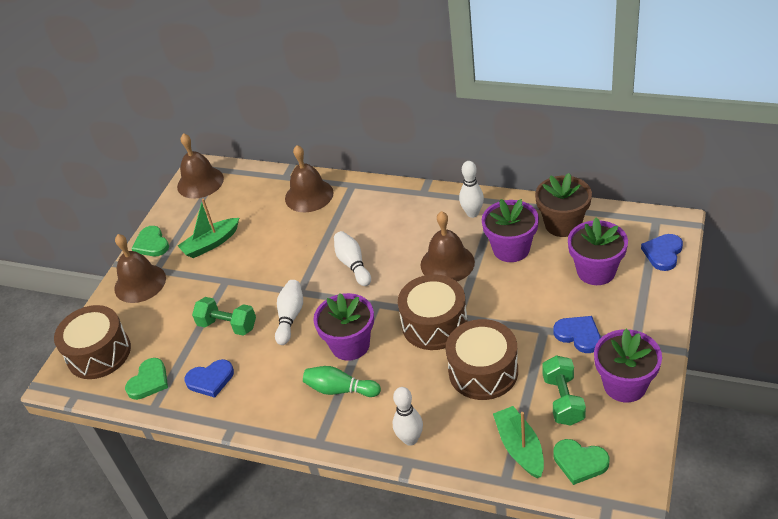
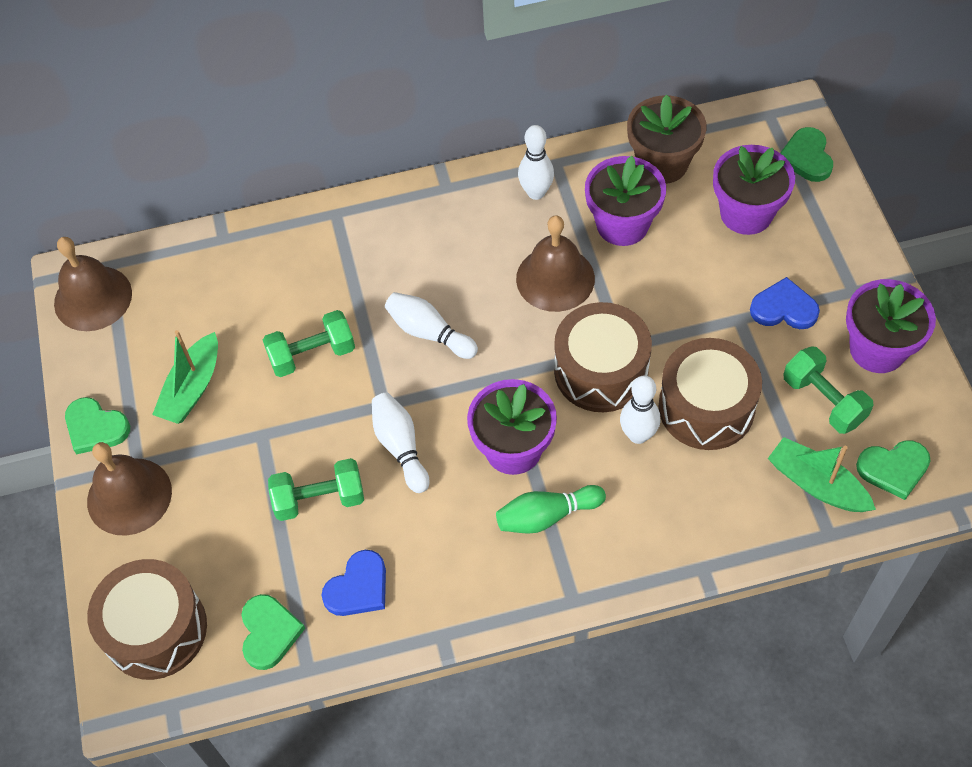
camera: 35 degrees left, 15 degrees up
(283, 251) = (312, 354): none -> green dumbbell
(309, 195) = (283, 254): brown bell -> none
(410, 439) = (683, 537): white bowling pin -> white bowling pin (638, 435)
(663, 253) = (806, 157): blue heart -> green heart

